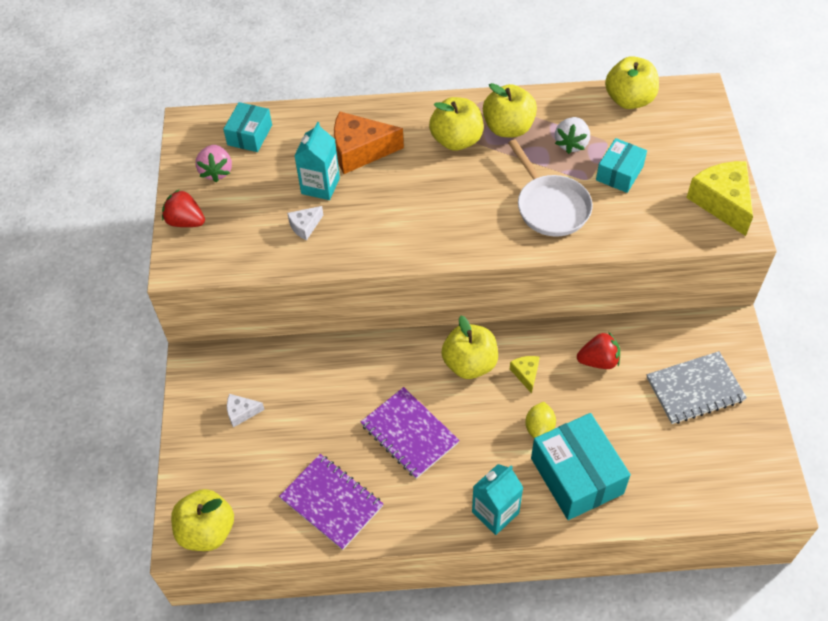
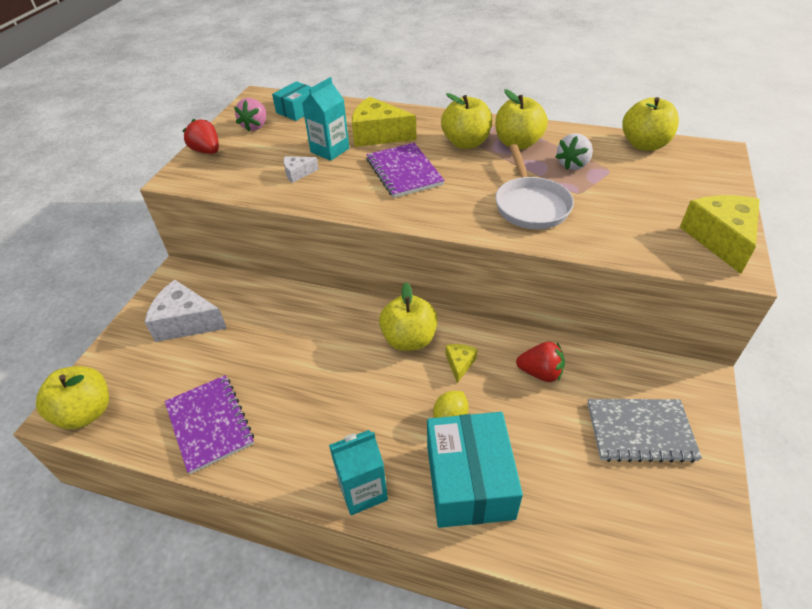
camera: 20 degrees right, 10 degrees down
(241, 412) = (186, 322): white cheese -> white cheese, size x2.03
(360, 151) = (378, 135): orange cheese -> yellow cheese
(409, 434) = (319, 384): purple notebook -> purple notebook (404, 172)
(619, 173) = (613, 194): turquoise box -> none

